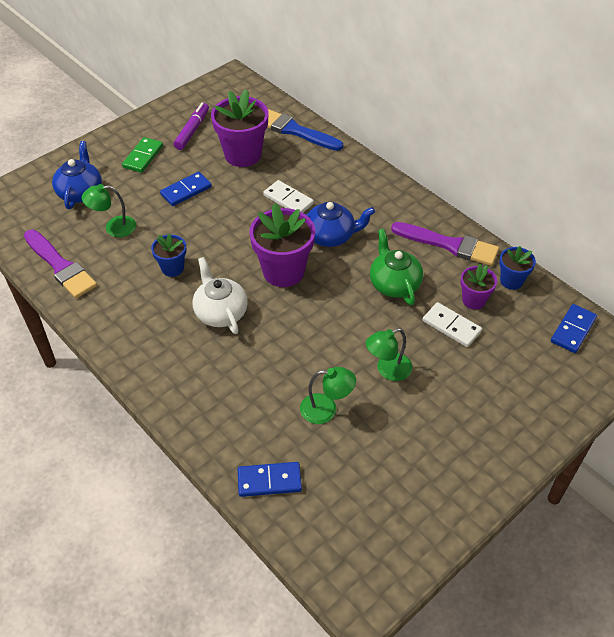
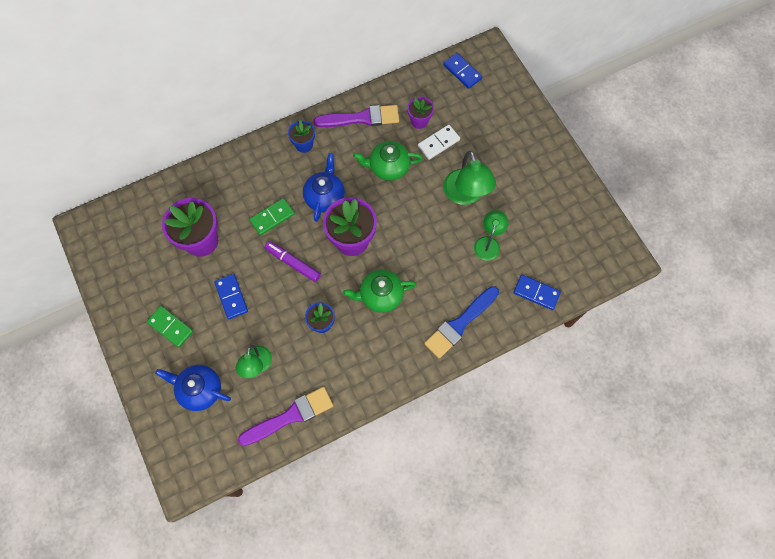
camera: 75 degrees left, 20 degrees up
(192, 130) = (150, 277): purple marker -> purple marker (293, 263)
(220, 312) = (380, 295): white teapot -> green teapot
(269, 481) = (536, 293): blue domino -> blue domino turned 75 degrees counterclockwise
(288, 199) = (272, 217): white domino -> green domino
(295, 131) = (186, 190): blue brush -> blue brush (460, 323)
(387, 370) = (465, 195): green lamp -> green lamp, size x1.59
(449, 245) = (361, 118): purple brush -> purple brush turned 45 degrees clockwise
(511, 281) = (408, 91): blue flower pot -> blue flower pot (304, 145)

